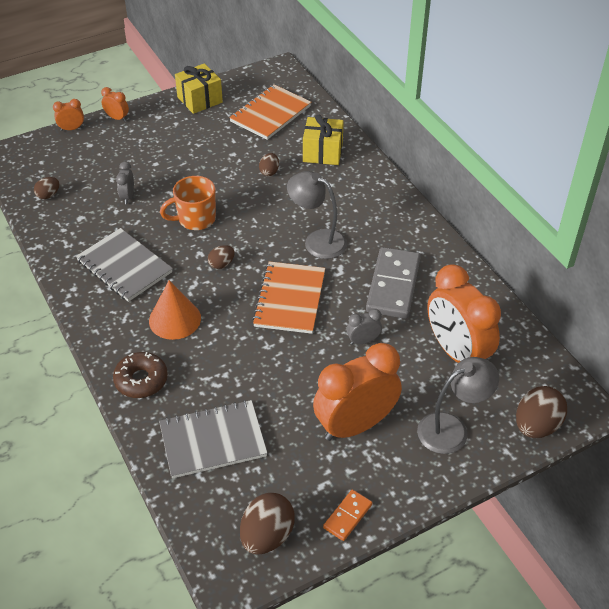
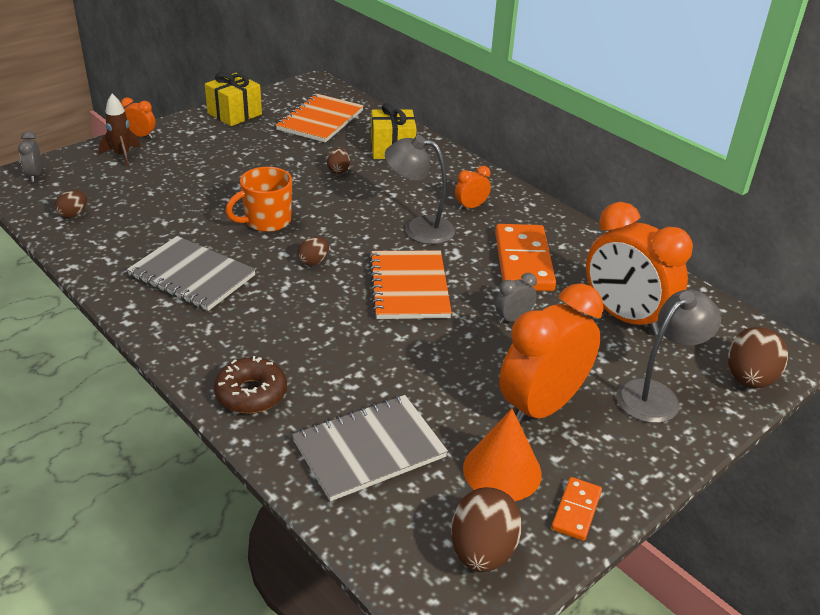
camera: 15 degrees left, 10 degrees down
(72, 129) = (87, 150): orange clock -> orange clock (471, 207)
(98, 138) = (122, 155): none -> brown rocket
(127, 197) = (175, 207): grey clock -> grey clock (35, 175)
(175, 319) = (274, 323): orange cone -> orange cone (502, 470)
(393, 285) = (523, 261): grey domino -> orange domino

